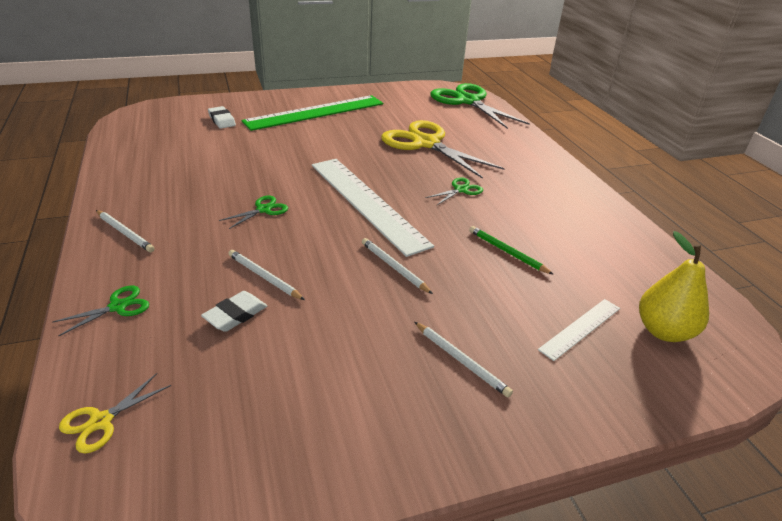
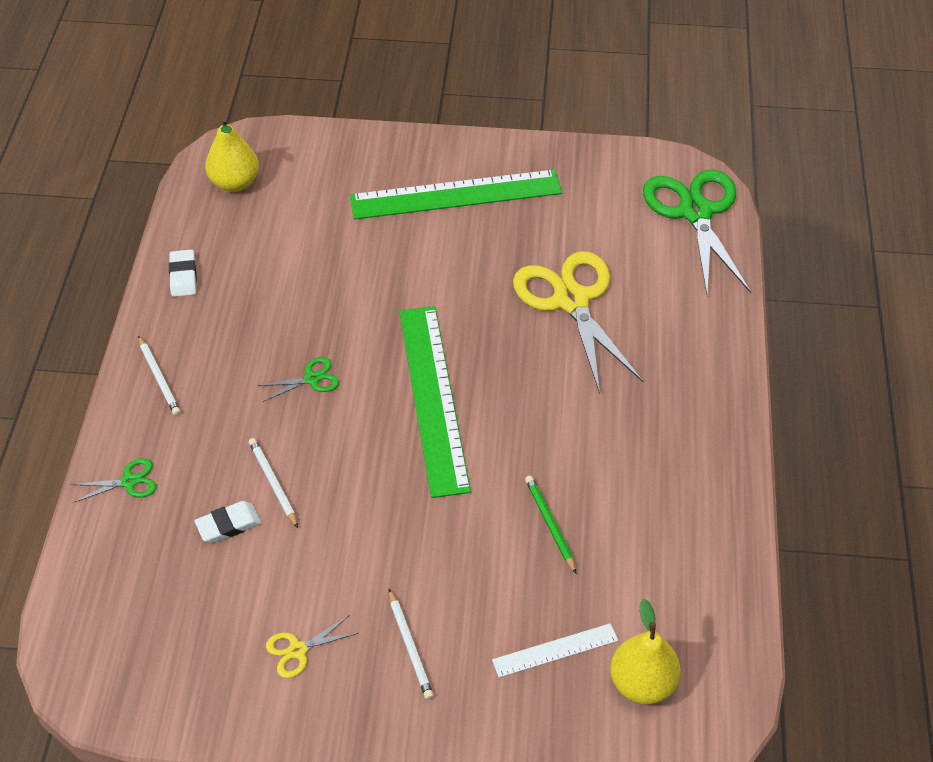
camera: 25 degrees right, 15 degrees up
(101, 421) = (88, 604): yellow scissors -> yellow scissors (298, 650)
(150, 126) = (235, 183): none -> yellow pear
(222, 120) = (326, 188): white eraser -> white eraser (183, 276)
(366, 203) = (432, 398): white ruler -> green ruler
(394, 267) = (410, 509): white pencil -> none
(461, 190) = (561, 405): green scissors -> none

